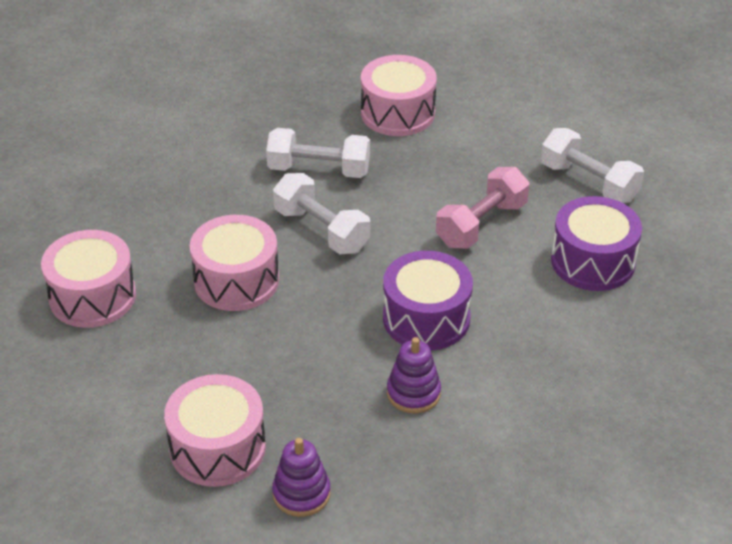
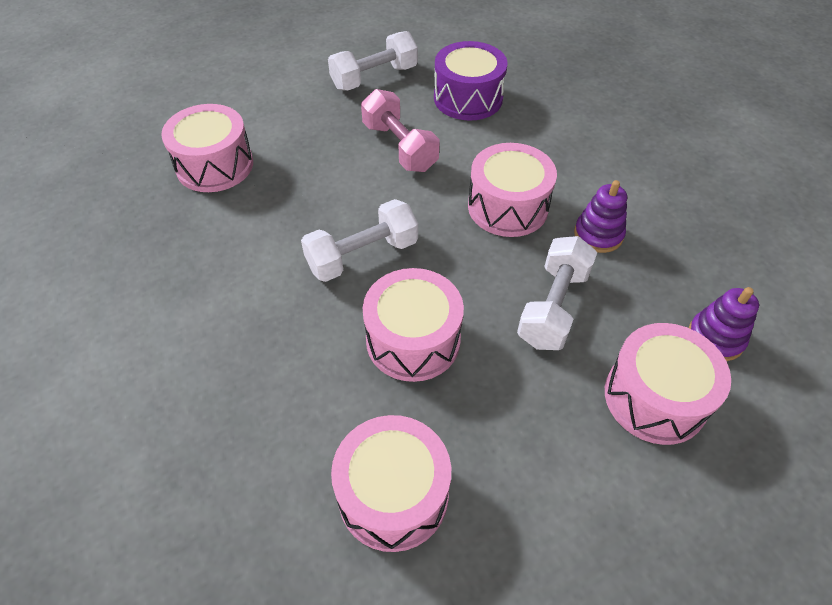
camera: 75 degrees left, 10 degrees up
(319, 170) = (268, 240): white dumbbell -> white dumbbell (553, 307)
(426, 318) = (507, 207): purple drum -> pink drum

